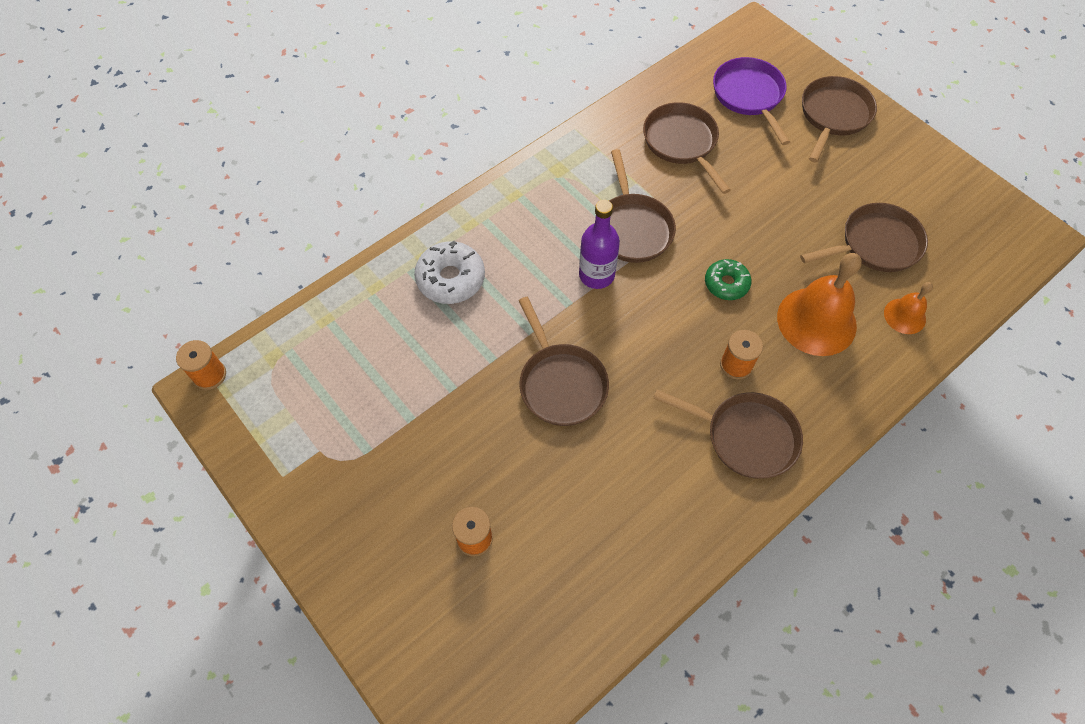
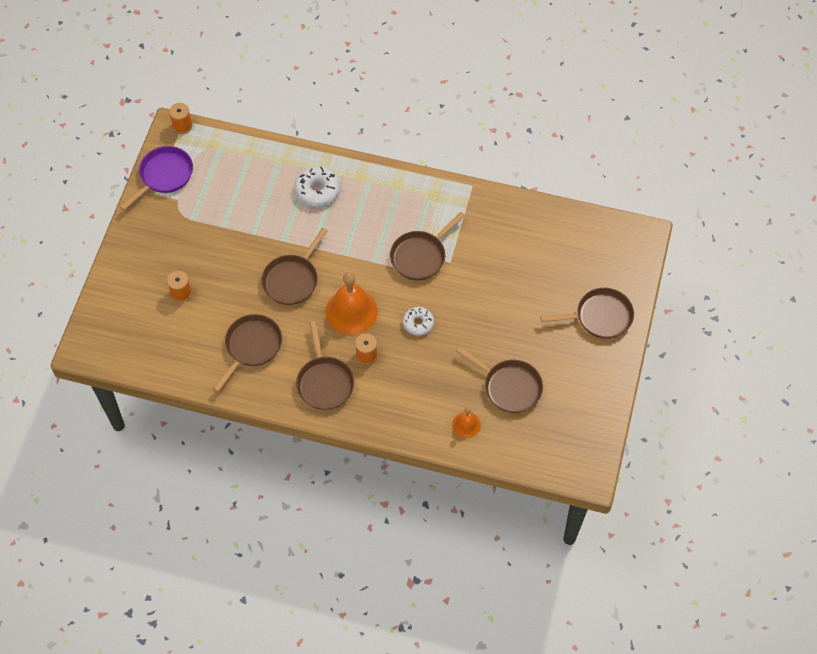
camera: 55 degrees right, 0 degrees up
(596, 275) = (374, 257): purple bottle -> none
(682, 143) = (506, 247): brown pan -> brown pan (251, 347)
(726, 284) = (418, 323): green donut -> white donut
(749, 96) = (577, 262): purple pan -> purple pan (164, 176)
(816, 321) = (427, 381): orange bell -> orange bell (351, 311)

